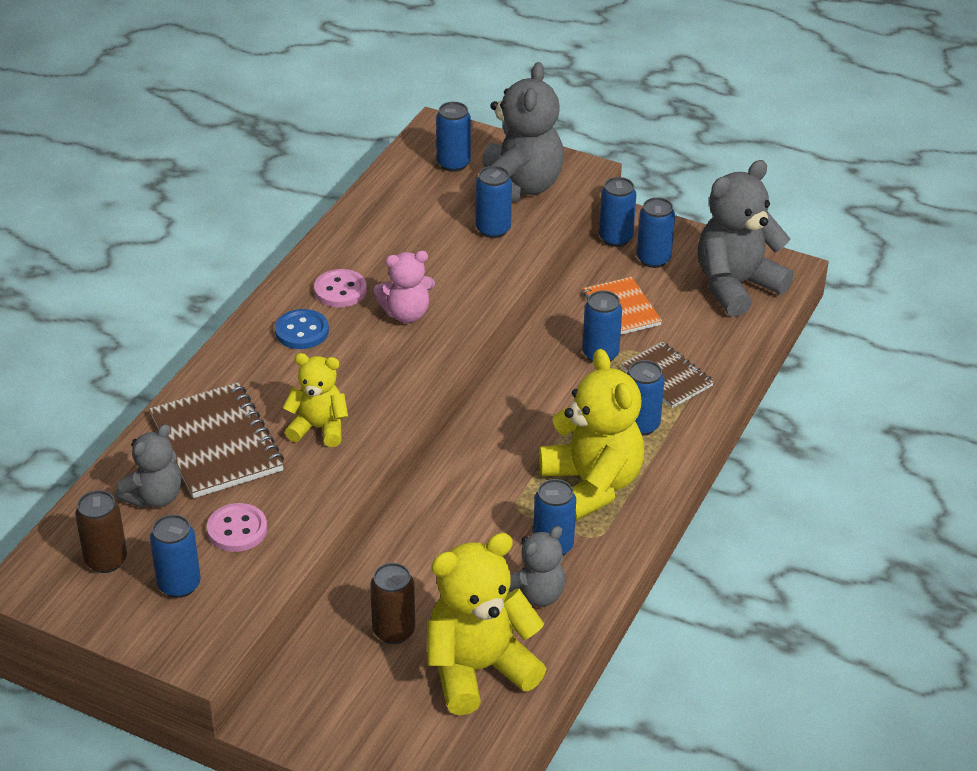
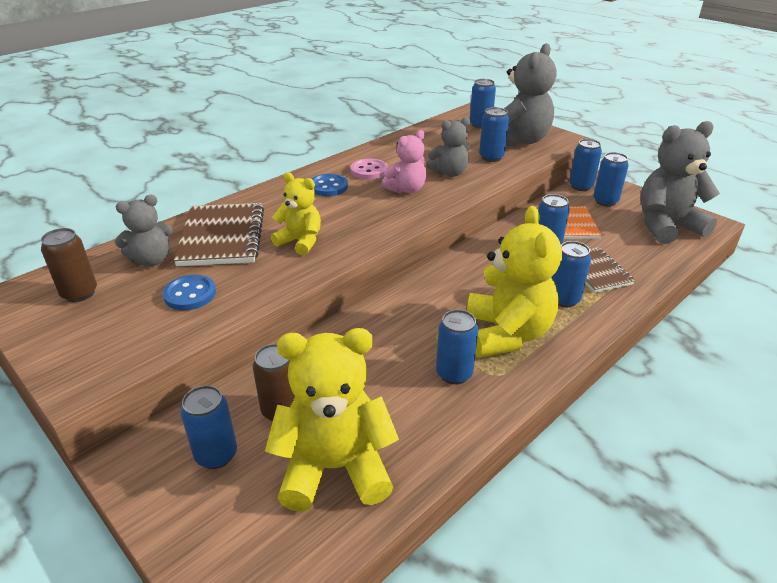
camera: 20 degrees right, 5 degrees down
(179, 585) = (114, 323): blue can -> blue can (216, 455)
(237, 529) = (190, 294): pink button -> blue button
(406, 314) = (406, 189): pink teddy bear -> pink teddy bear turned 45 degrees counterclockwise
(535, 595) = (420, 411): grey teddy bear -> grey teddy bear (449, 173)

